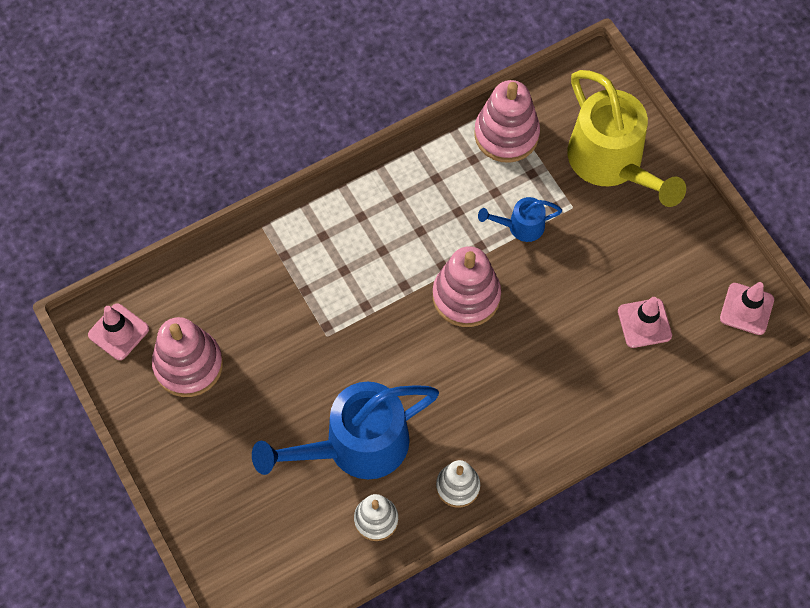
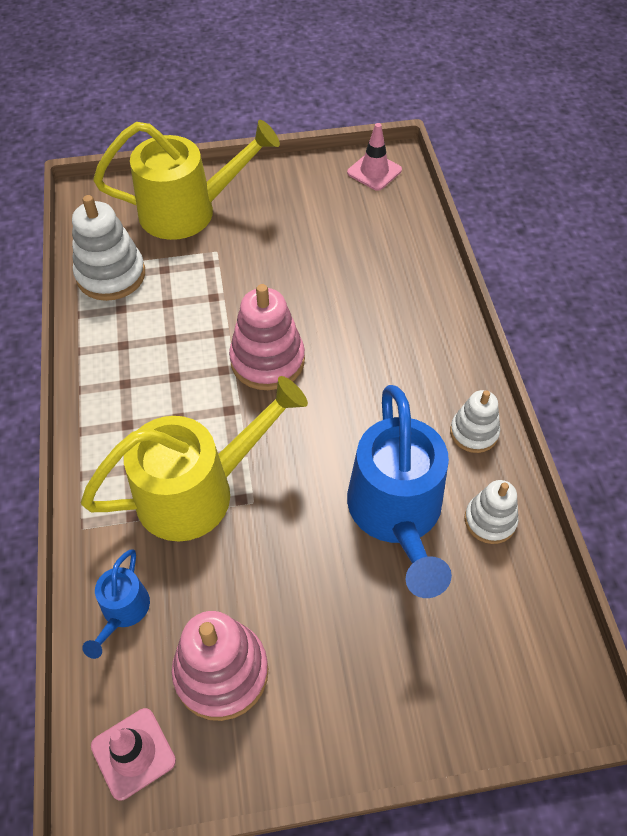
camera: 70 degrees left, 10 degrees down
(323, 293) = (199, 490): none -> yellow watering can
(506, 134) = (111, 275): pink stacking toy -> white stacking toy
(520, 226) = (215, 295): blue watering can -> blue watering can (123, 612)
(644, 323) = (358, 238): pink traffic cone -> none

